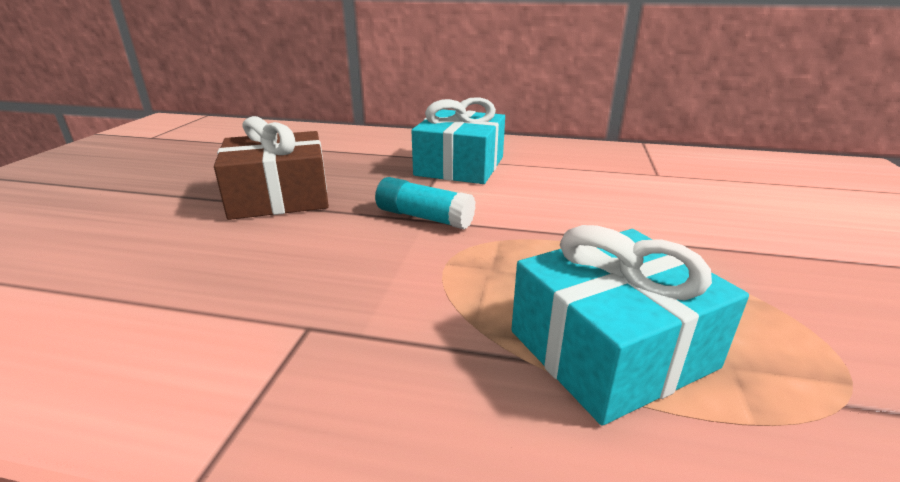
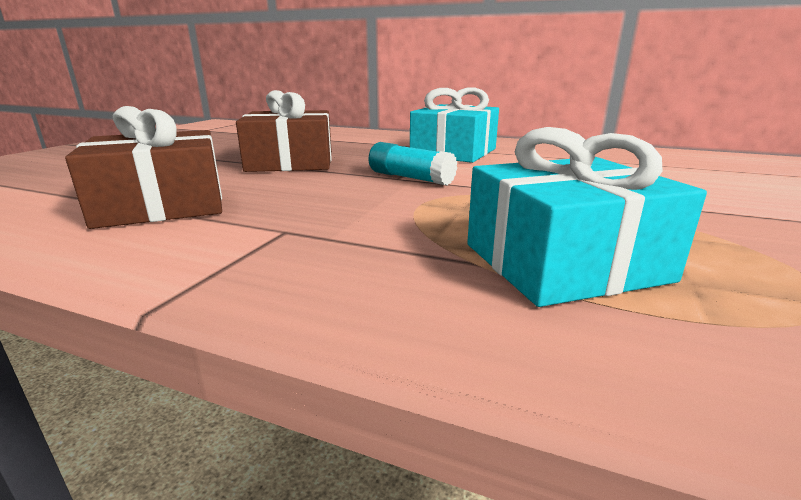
camera: 10 degrees right, 5 degrees down
(145, 294) = (162, 205): none -> brown gift

